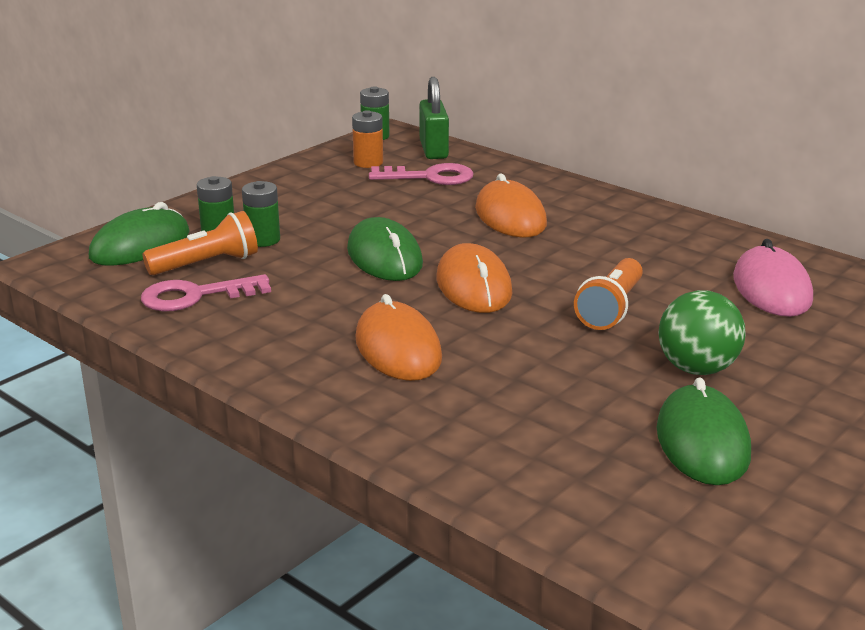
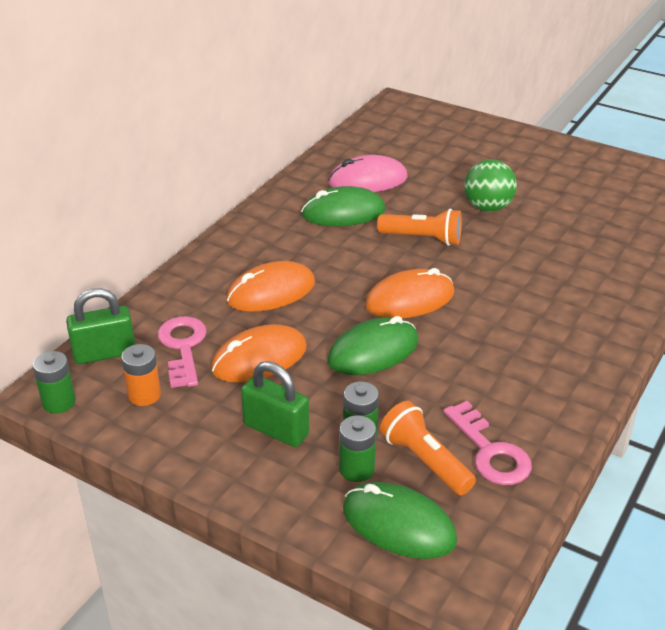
camera: 100 degrees left, 10 degrees up
(292, 207) = (276, 430): none -> green padlock
(398, 348) = (522, 324): orange mouse -> orange mouse (259, 358)
(702, 441) = (567, 206): green mouse -> green mouse (343, 212)

